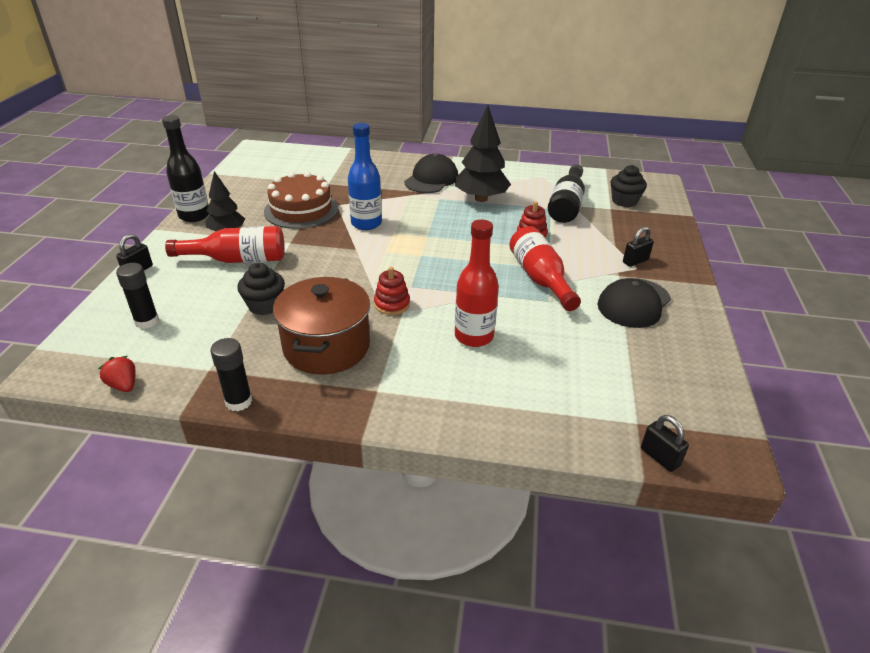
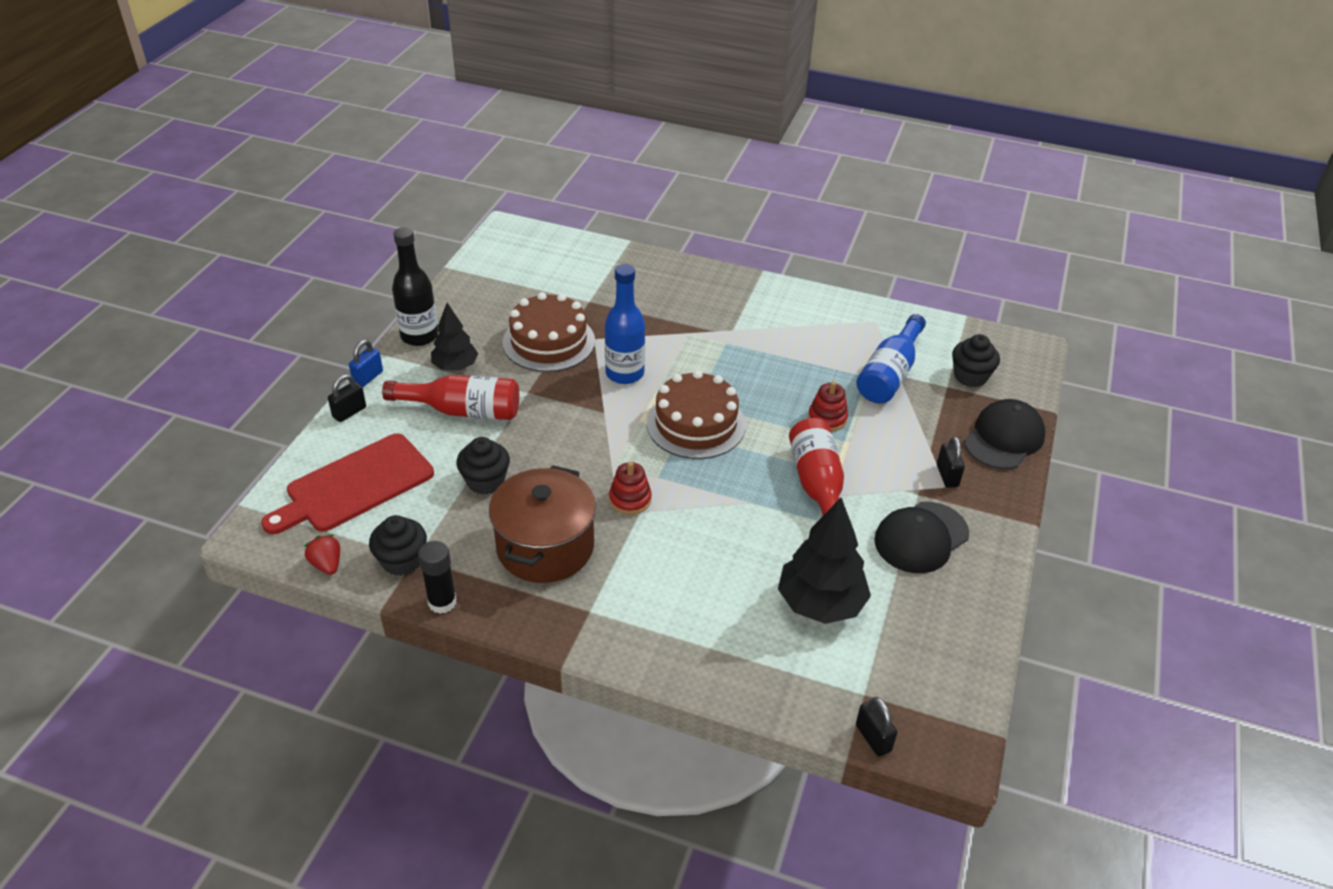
camera: 10 degrees right, 5 degrees up
(147, 321) = (355, 485): black glue stick -> red cutting board
(153, 246) = (368, 377): none -> blue padlock
(196, 373) = (402, 561): none -> black cupcake
(431, 179) = (724, 309): black cap -> black cap (1004, 438)
(431, 249) = (696, 424): none -> brown cake
(474, 336) = (714, 557): red bottle -> none
(481, 199) = (780, 350): black tree -> black tree (820, 604)
(566, 205) = (889, 374): black bottle -> blue bottle
(635, 261) = (947, 476): black padlock -> black padlock turned 75 degrees counterclockwise

